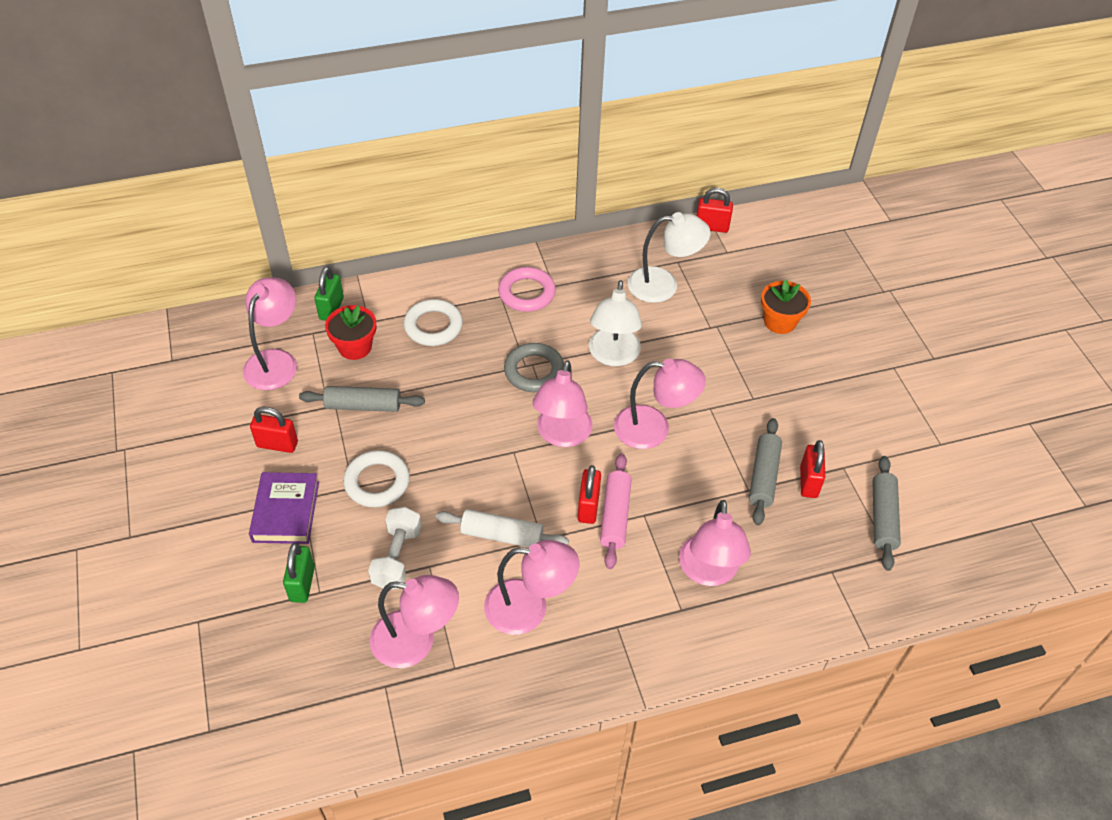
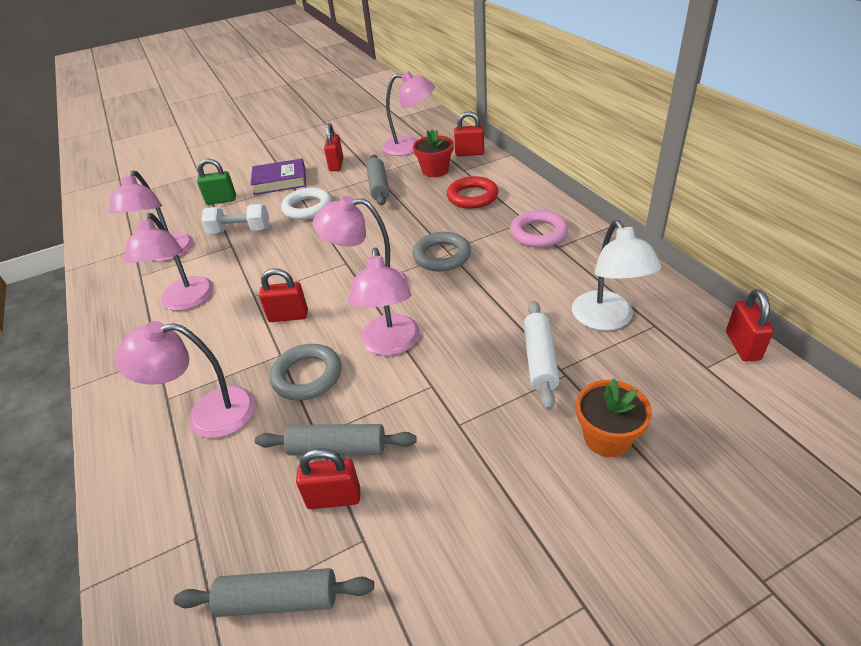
camera: 85 degrees right, 10 degrees down
(331, 309) = (469, 153): green padlock -> red padlock
(433, 326) = (472, 196): white ring -> red ring
(502, 535) = (258, 274): white rolling pin -> white rolling pin (539, 360)
(613, 356) = (481, 300): white lamp -> none
(615, 516) = (278, 335): pink rolling pin -> none
(678, 494) = (307, 376): none -> grey ring

